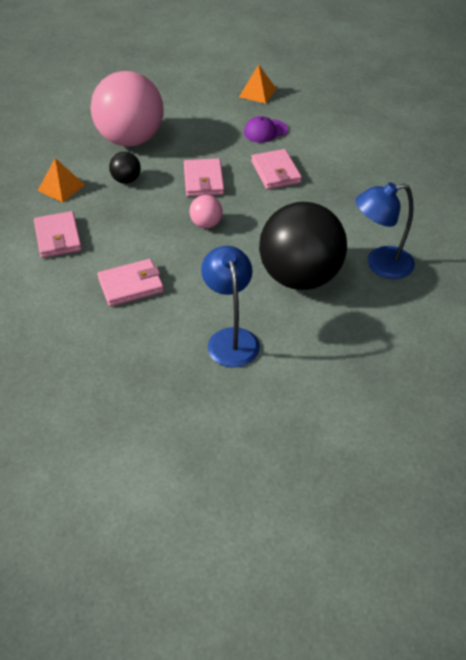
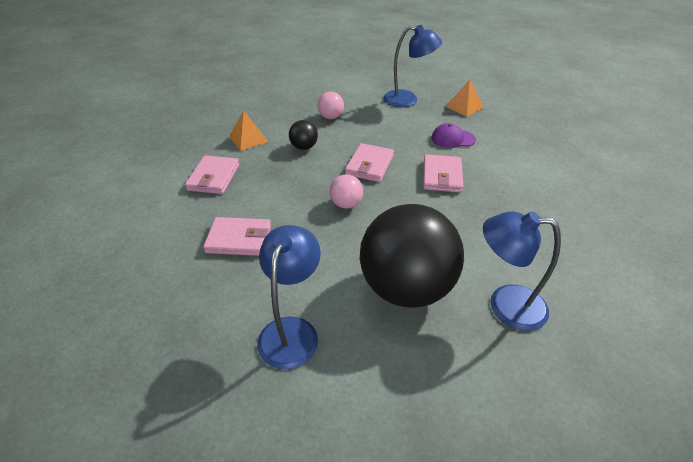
camera: 25 degrees right, 5 degrees down
(130, 139) = (331, 117): pink ball -> pink ball, size x0.42
(197, 98) = (408, 100): none -> blue lamp

